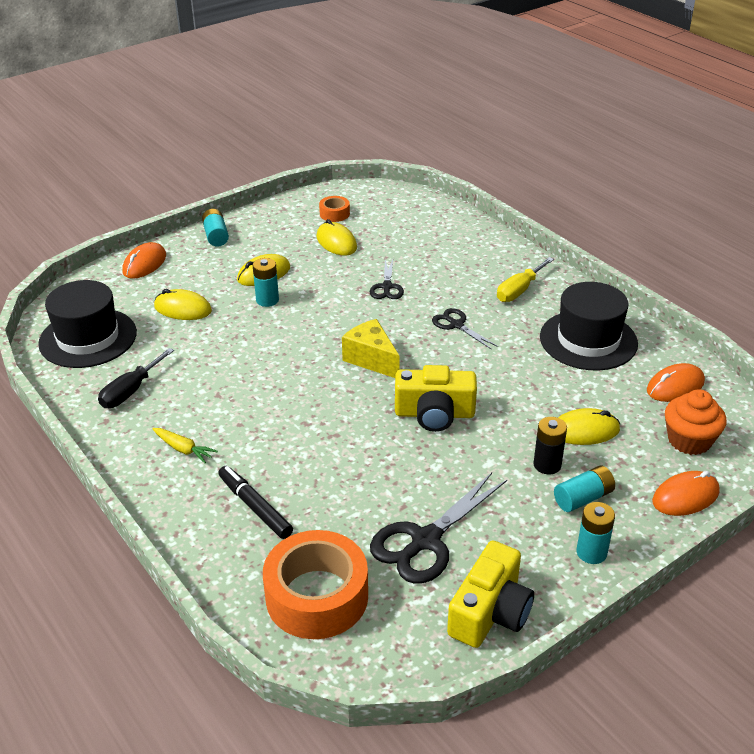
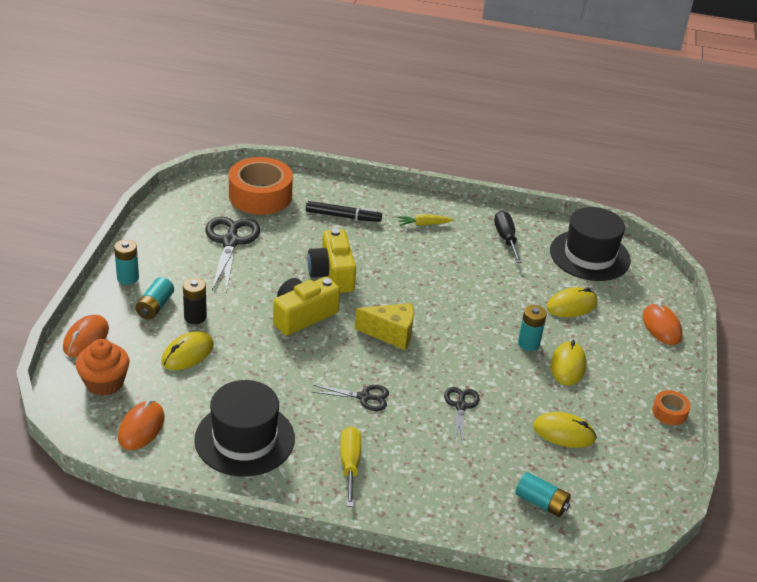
camera: 135 degrees right, 0 degrees up
(216, 236) = (662, 383): turquoise battery -> turquoise battery (541, 503)
(334, 214) = (615, 469): orange tape -> orange tape (669, 412)
(387, 287) = (461, 406): black scissors -> black scissors turned 45 degrees clockwise
(490, 612) = (163, 226): yellow camera -> yellow camera (332, 274)

